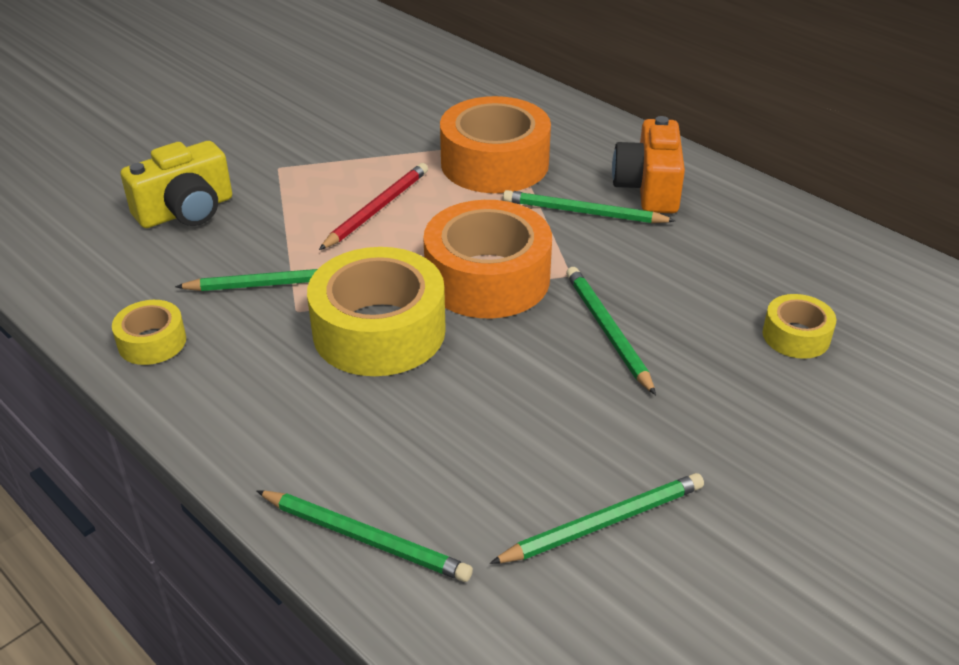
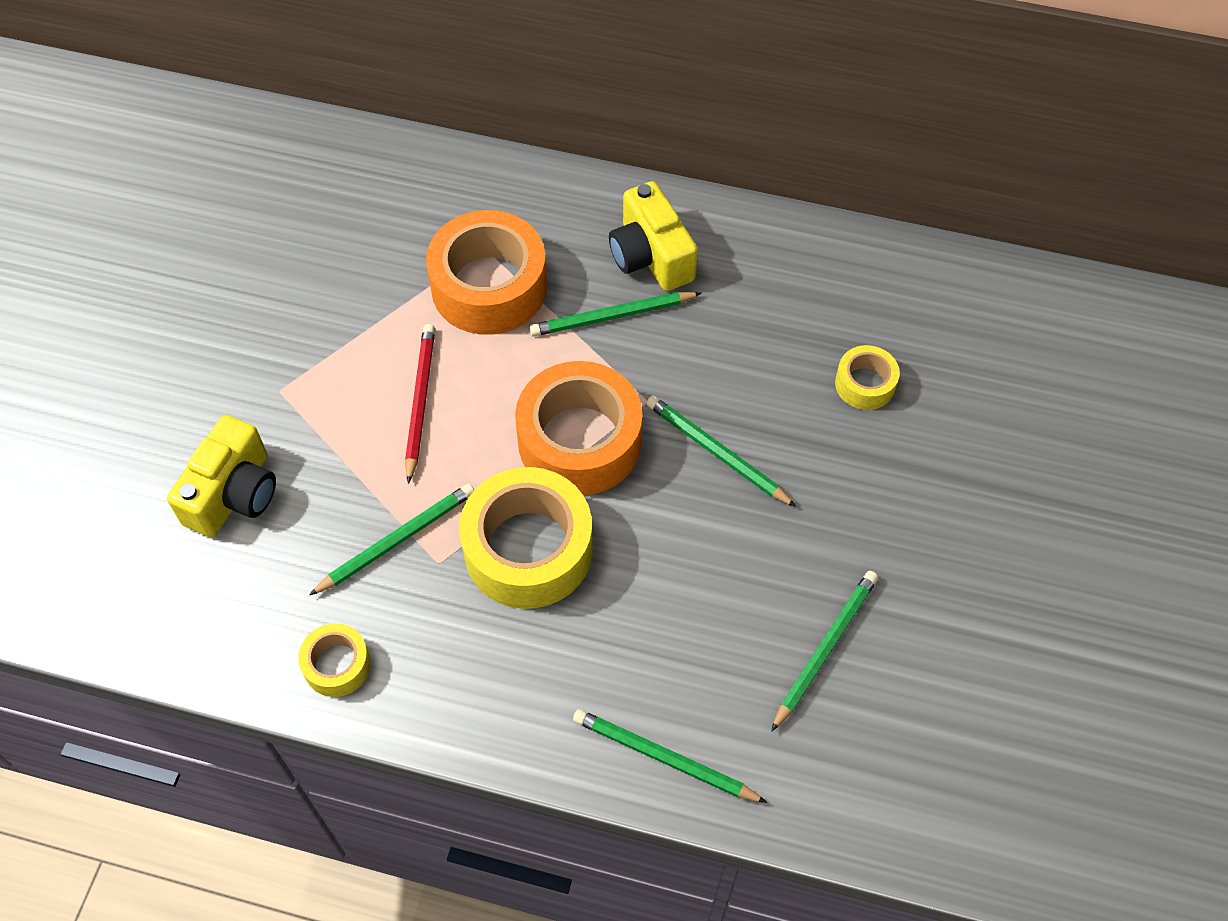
camera: 30 degrees left, 20 degrees up
(365, 538) = (664, 758): green pencil -> green pencil turned 150 degrees counterclockwise
(649, 188) = (651, 256): orange camera -> yellow camera

